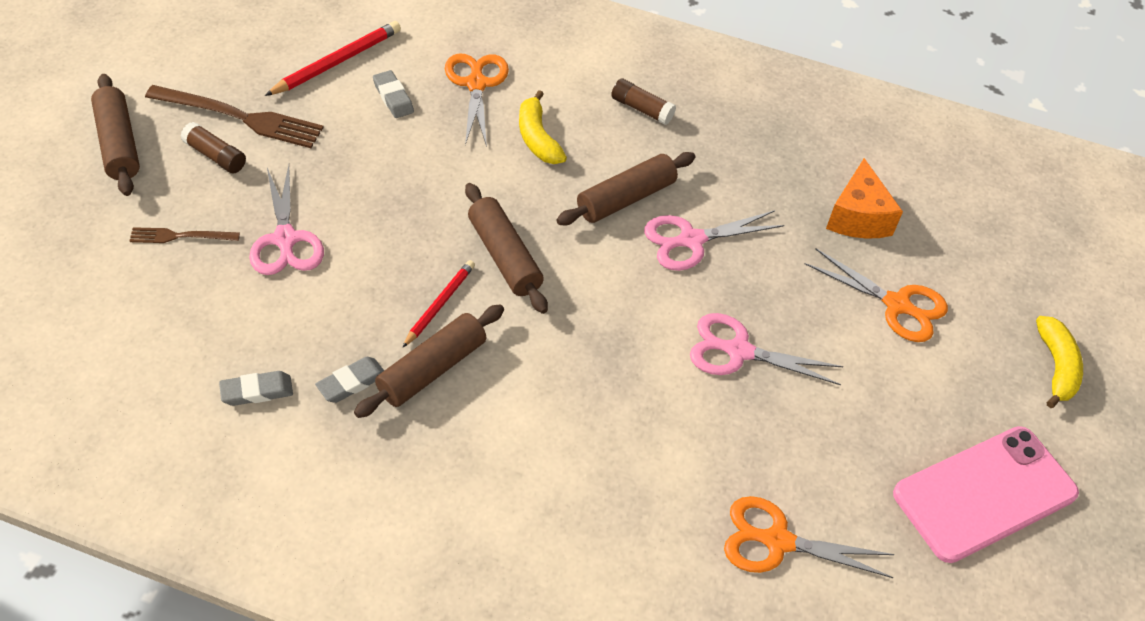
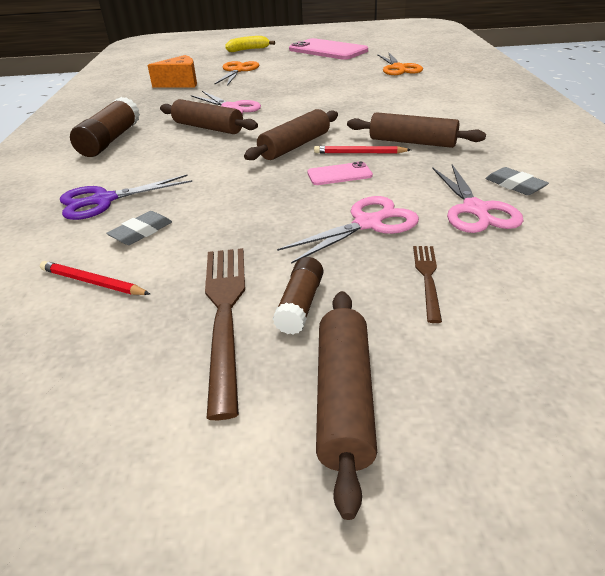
camera: 105 degrees left, 15 degrees down
(118, 144) = (344, 399): brown rolling pin -> brown rolling pin turned 45 degrees counterclockwise
(181, 236) = (427, 278): brown fork -> brown fork turned 150 degrees counterclockwise
(337, 62) = (92, 282): red pencil -> red pencil, size x0.66
(351, 382) = (458, 160): grey eraser -> none
(398, 263) = (339, 174): none -> pink phone
(476, 84) = (104, 200): orange scissors -> purple scissors
(537, 138) = (163, 163): yellow banana -> none
(641, 109) = (110, 140): brown glue stick -> brown glue stick, size x1.71
(739, 351) = (302, 88): pink scissors -> pink scissors (475, 209)

